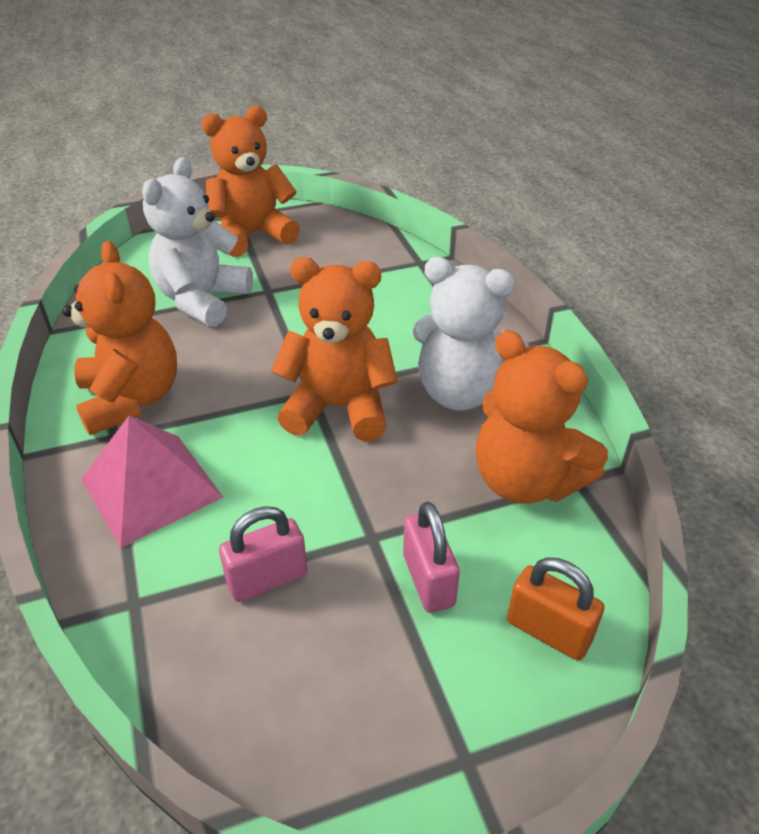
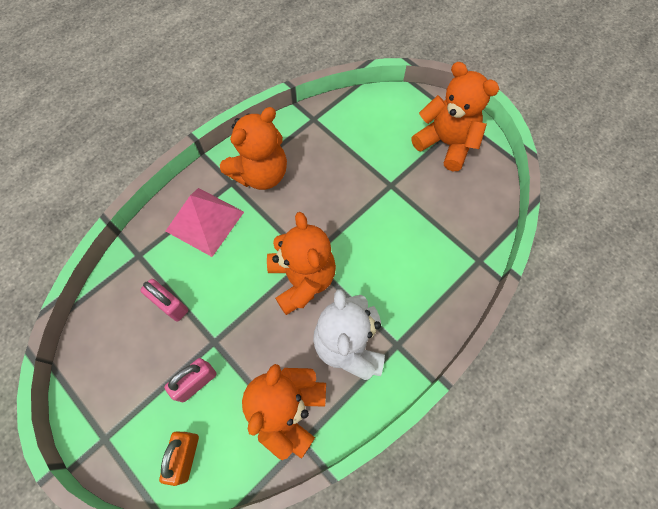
camera: 65 degrees right, 25 degrees up
(202, 300) = (360, 156): white teddy bear -> none

